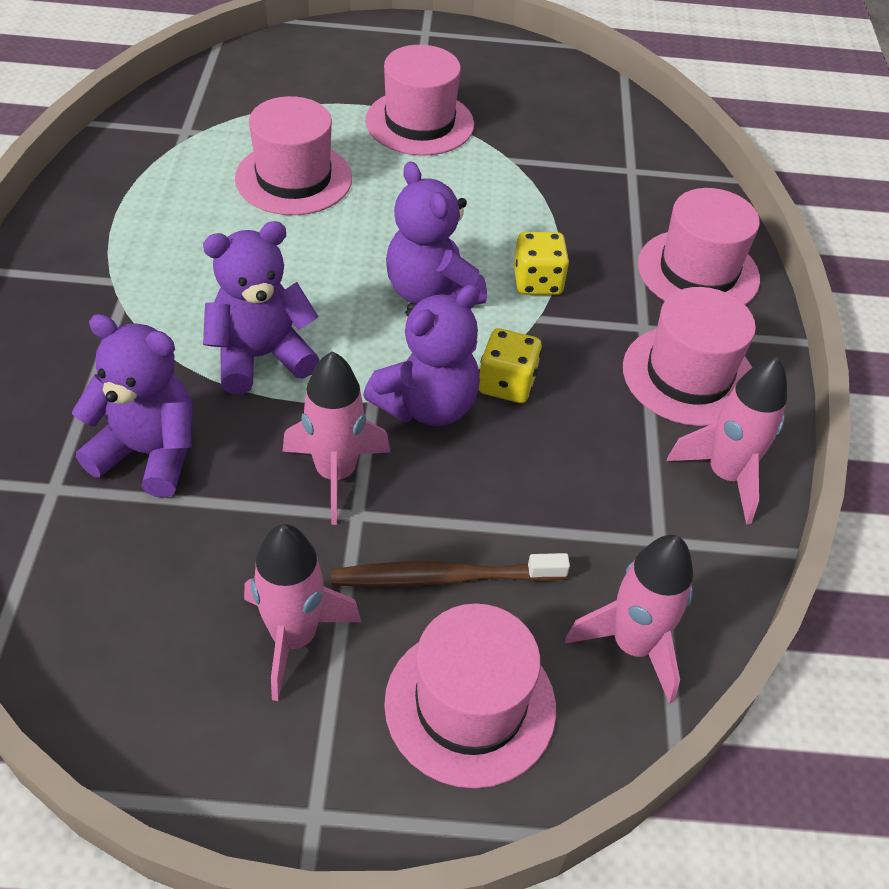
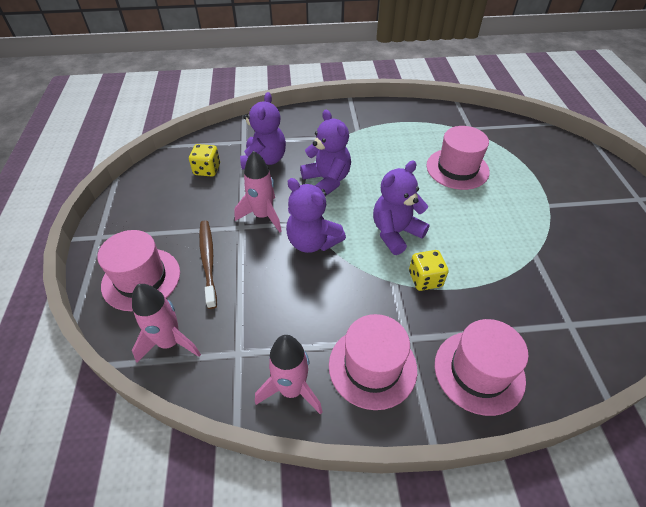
camera: 85 degrees right, 0 degrees up
(294, 638) = (176, 217): pink rocket -> none
(419, 123) = (541, 209): pink hat -> none
(507, 384) = (337, 272): yellow dice -> yellow dice (207, 170)

